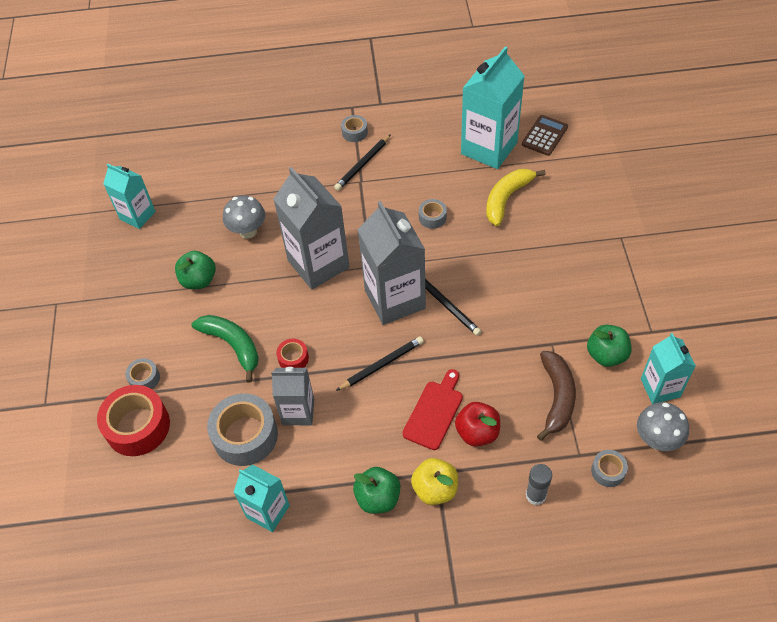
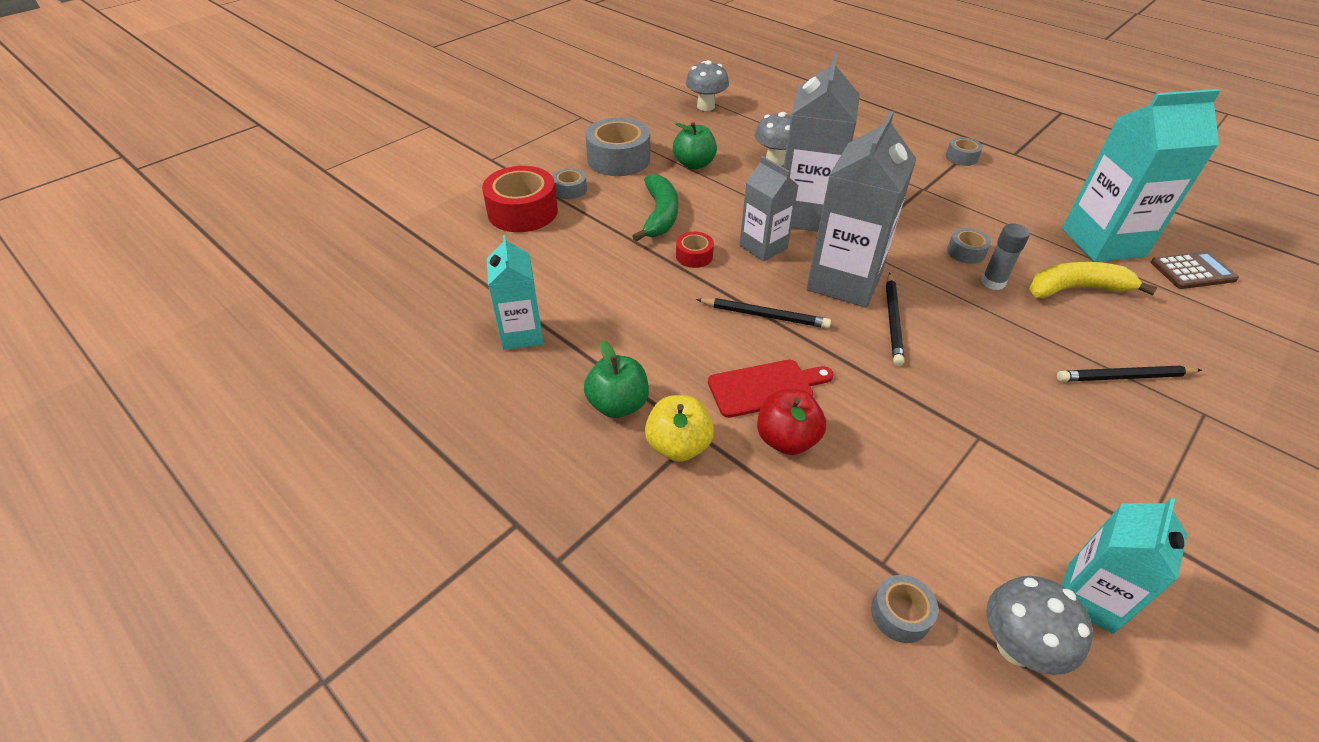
camera: 45 degrees right, 10 degrees down
(137, 215) = (705, 106): turquoise carton -> grey mushroom
(245, 435) = (583, 274): grey tape -> grey tape (618, 159)
(298, 412) = (645, 291): grey carton -> grey carton (763, 247)
(362, 164) = (941, 180): black pencil -> black pencil (1124, 377)
(535, 495) = (776, 551): grey glue stick -> grey glue stick (993, 282)
(557, 397) = (923, 487): brown banana -> none
(606, 355) = (1044, 502): green apple -> none

